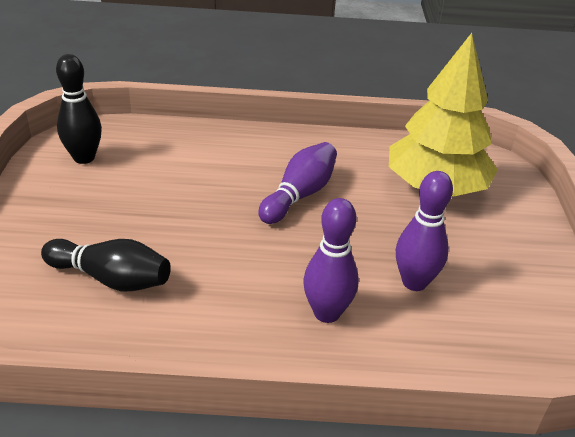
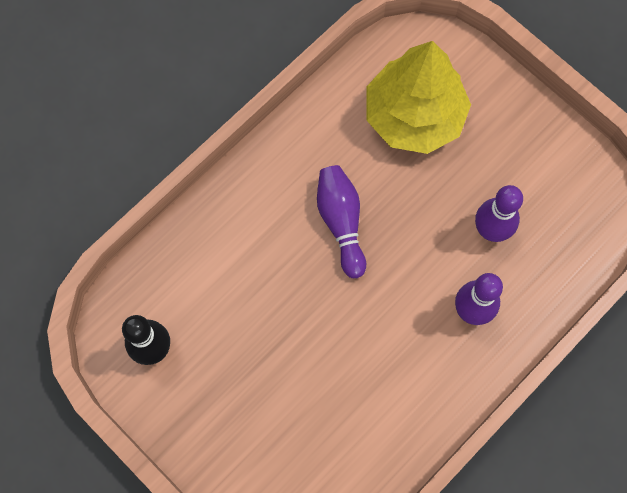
camera: 45 degrees left, 35 degrees up
(111, 278) = (327, 423): black bowling pin -> none

